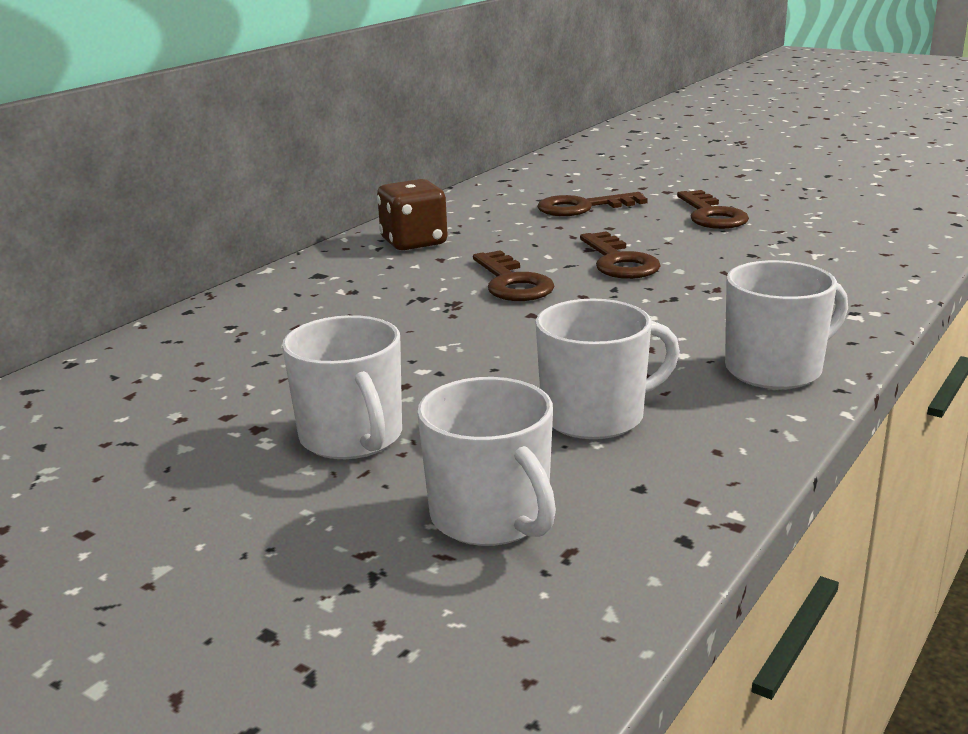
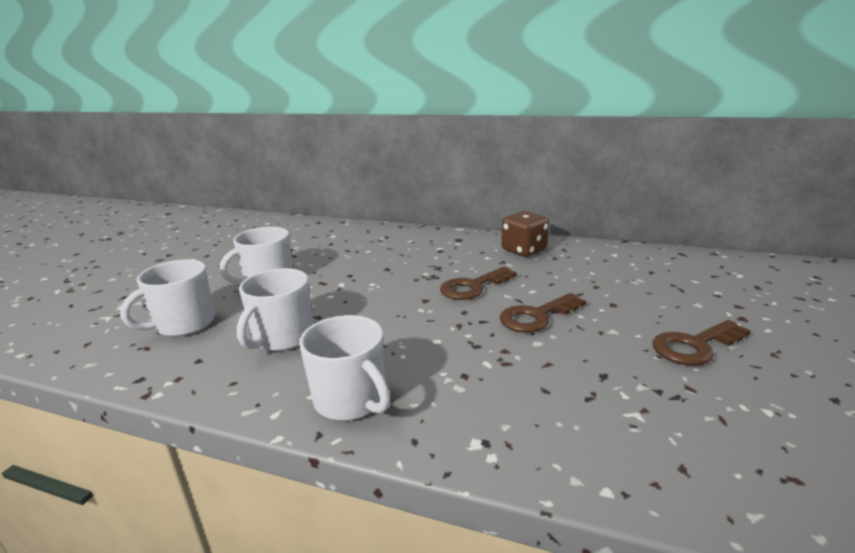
camera: 75 degrees right, 0 degrees up
(582, 207) = (649, 288): brown key -> none
(595, 416) = (282, 337): white mug -> white mug turned 60 degrees clockwise

